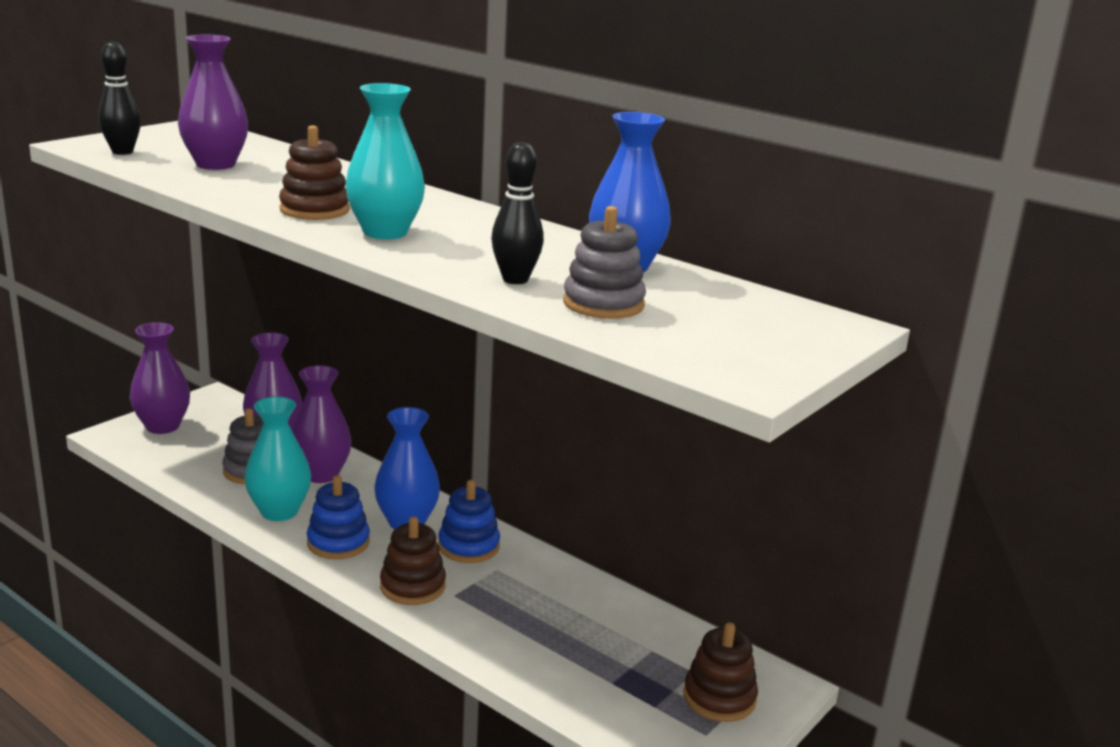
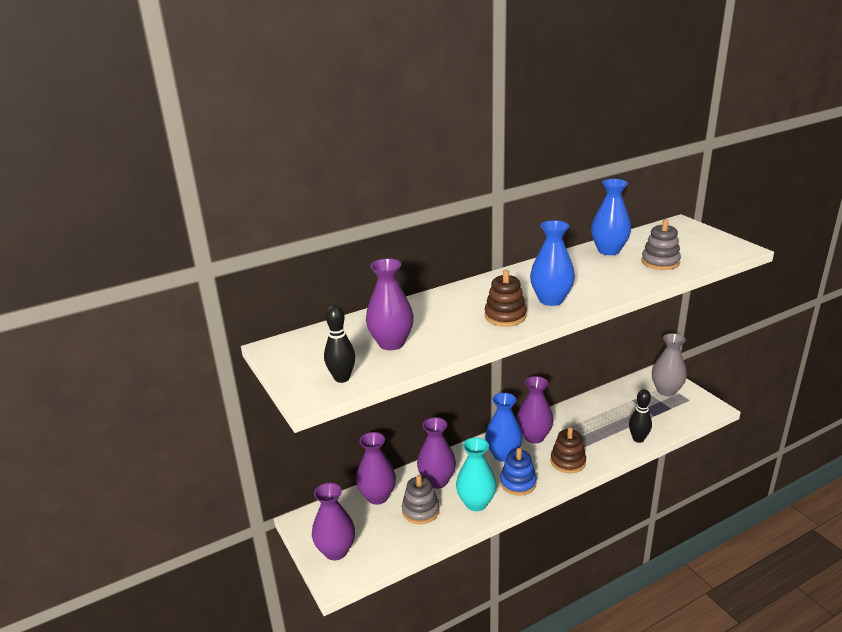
camera: 65 degrees left, 5 degrees up
(385, 232) = (551, 300): turquoise vase -> blue vase
(468, 546) = (534, 437): blue stacking toy -> purple vase
(515, 279) = (628, 276): black bowling pin -> black bowling pin (638, 439)
(719, 697) = (666, 391): brown stacking toy -> grey vase

